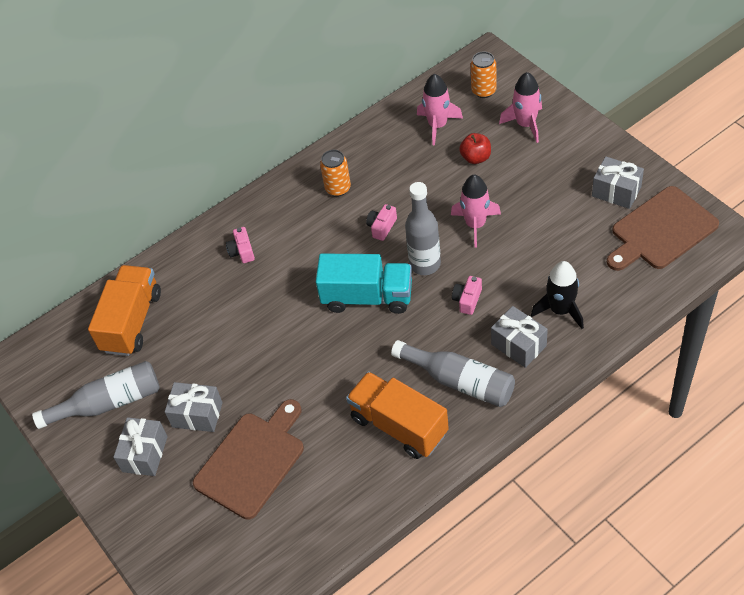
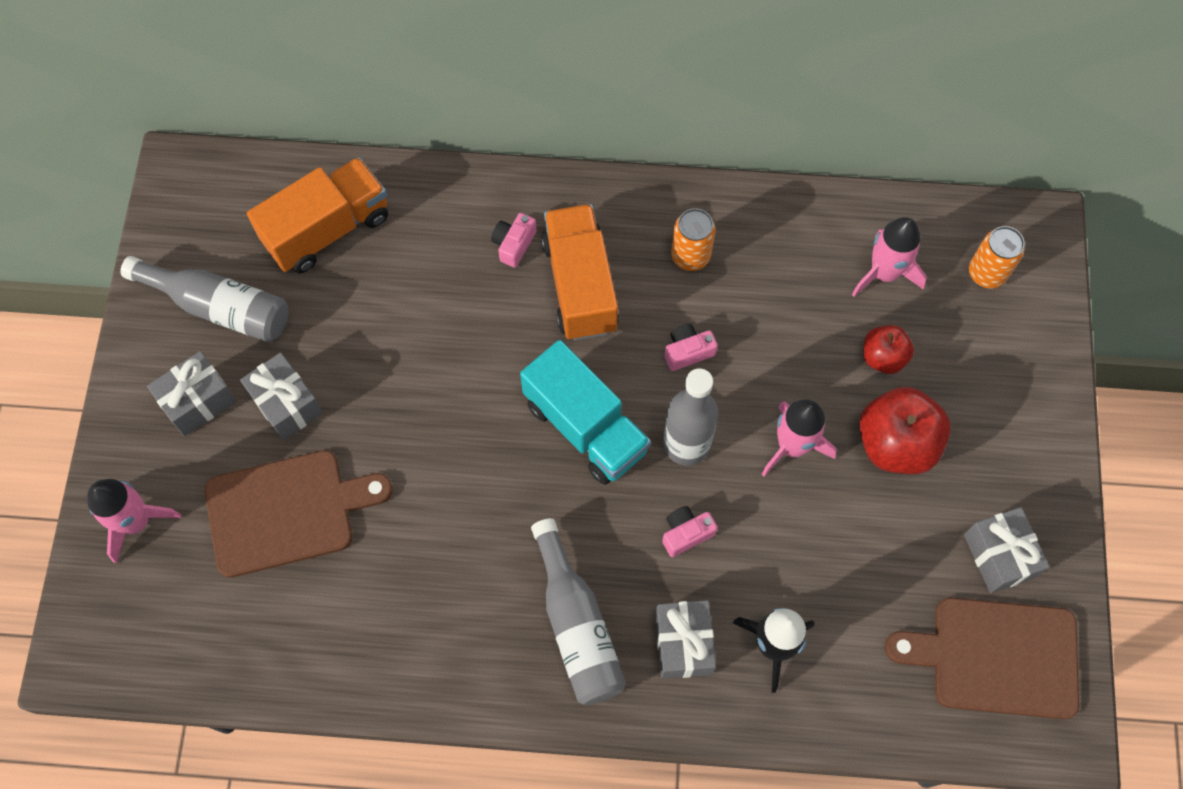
camera: 35 degrees right, 15 degrees up
(399, 425) = (464, 615): orange truck -> orange truck (580, 285)
(521, 186) = (896, 443): none -> red apple
(526, 124) = (988, 365): pink rocket -> pink rocket (136, 522)

